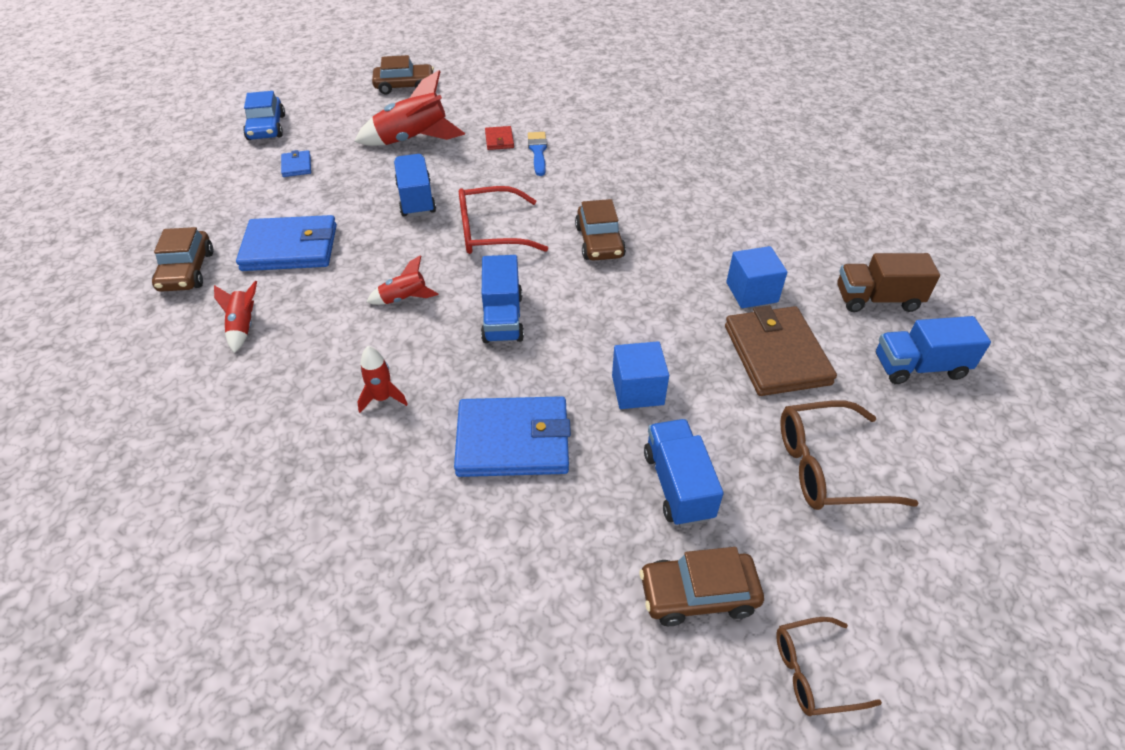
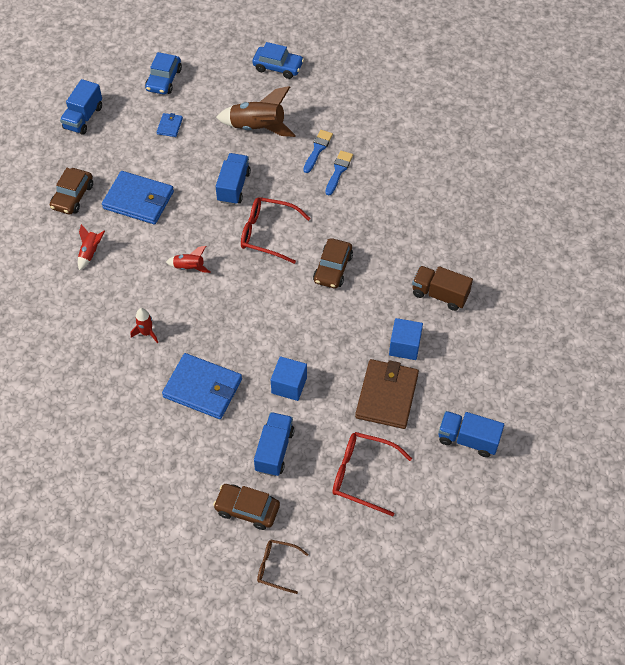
camera: 25 degrees right, 10 degrees up
(404, 86) = (278, 67): brown car -> blue car
(413, 139) = (258, 127): red rocket -> brown rocket
(499, 140) = (317, 149): red wallet -> blue brush
(502, 318) = (239, 305): blue truck -> blue truck (83, 117)
(827, 467) = (362, 475): brown glasses -> red glasses
(877, 299) = (482, 383): brown truck -> brown truck (440, 294)

